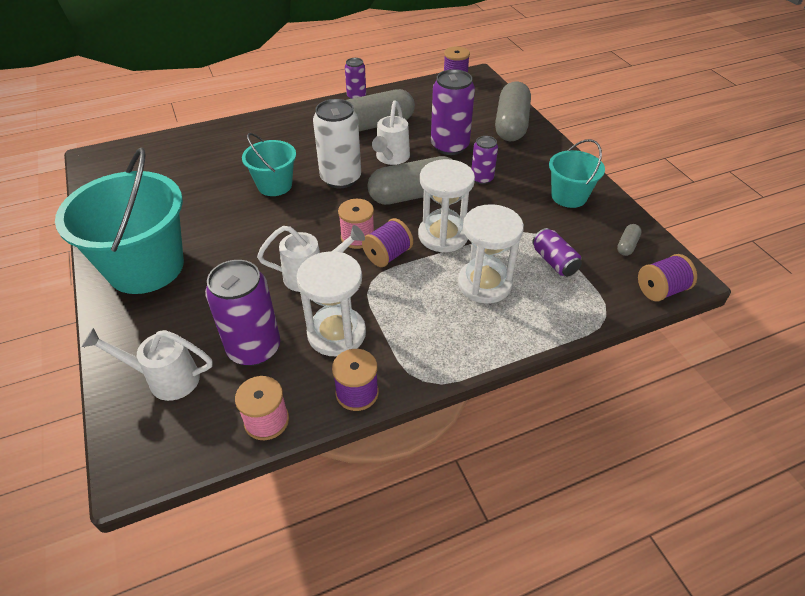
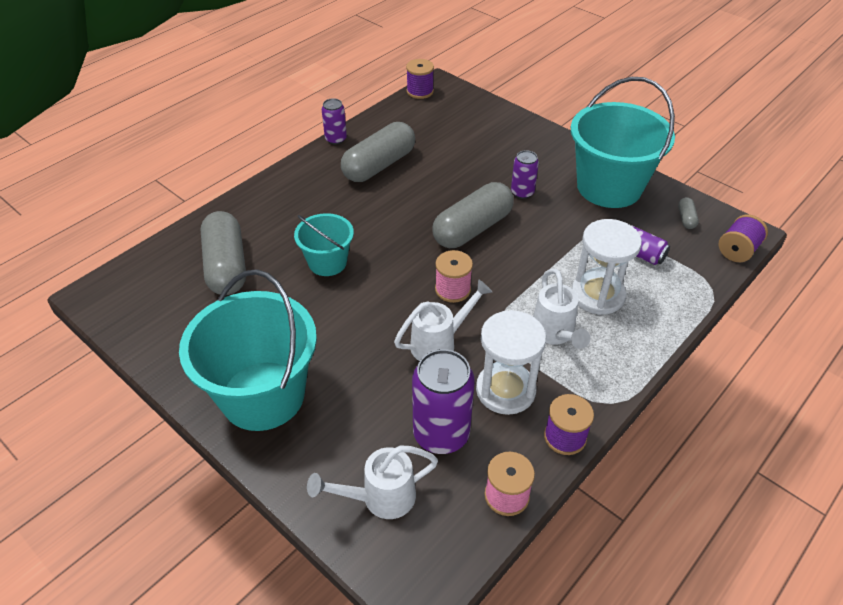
camera: 25 degrees left, 0 degrees up
(341, 178) = (389, 233): white can -> none
(388, 255) = (494, 298): purple spool -> none
(391, 158) = (422, 197): white watering can -> white watering can (555, 334)
(443, 235) = (529, 261): white hourglass -> none
(449, 146) = (468, 168): purple can -> none
(511, 124) = (509, 128): grey capsule -> grey capsule (226, 266)
(569, 196) = (609, 187): turquoise bucket -> turquoise bucket, size x1.86

